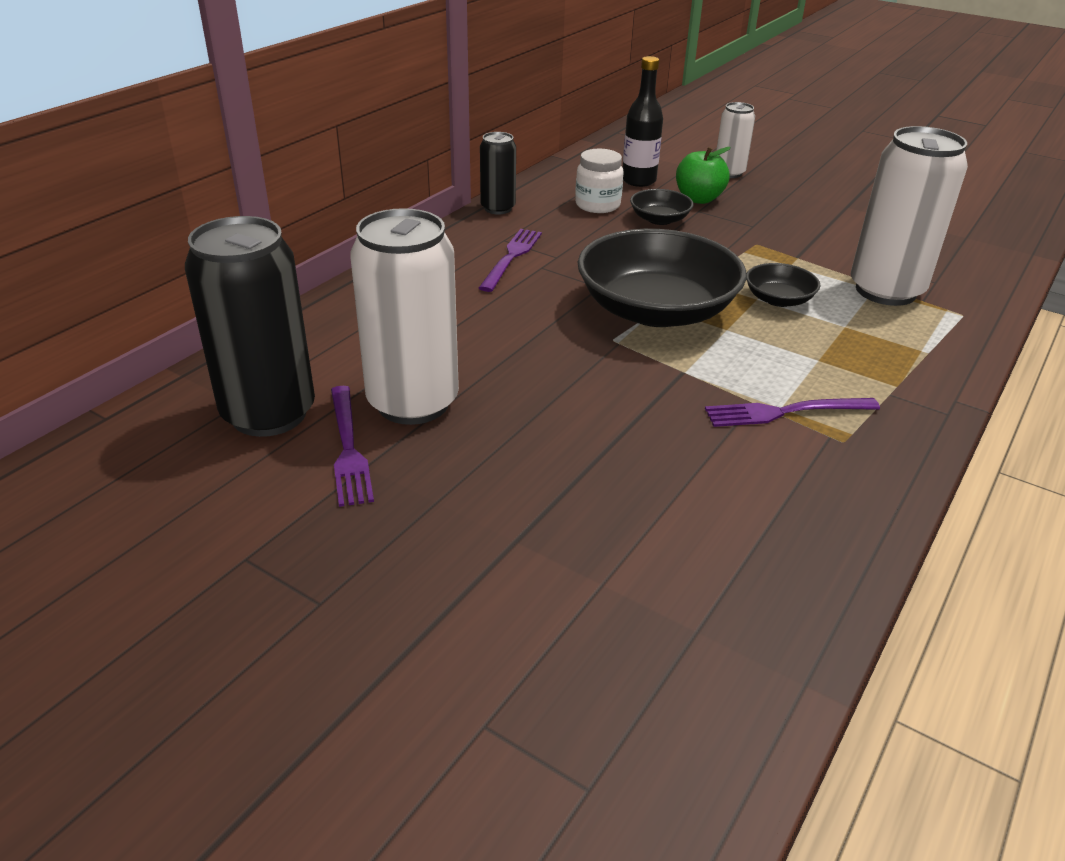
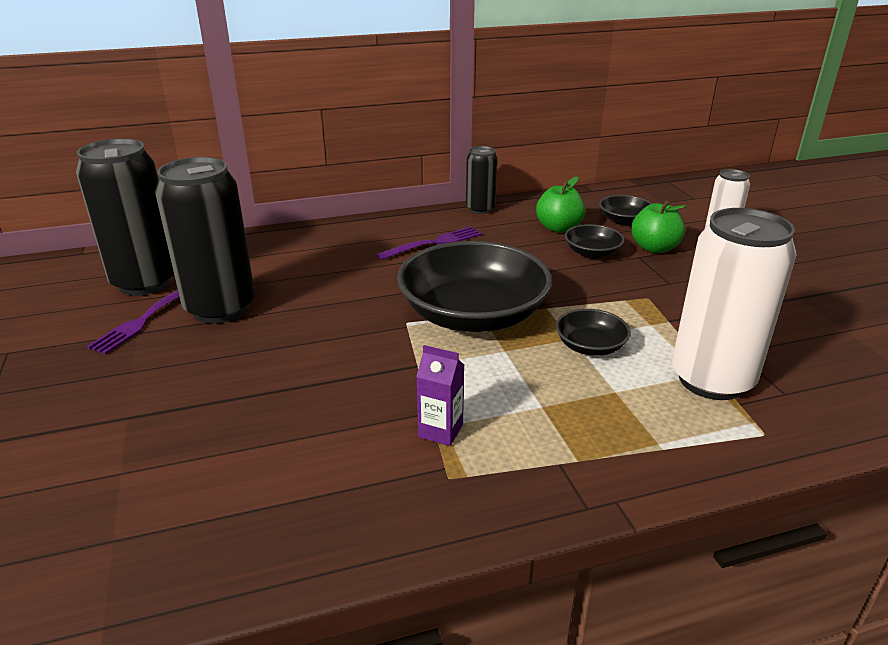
camera: 40 degrees right, 5 degrees down
(413, 403) = (220, 308): white can -> black can
(597, 205) = (559, 228): white jar -> green apple
(638, 181) = (624, 220): black bottle -> black bowl
(785, 412) = (440, 431): purple fork -> purple carton

